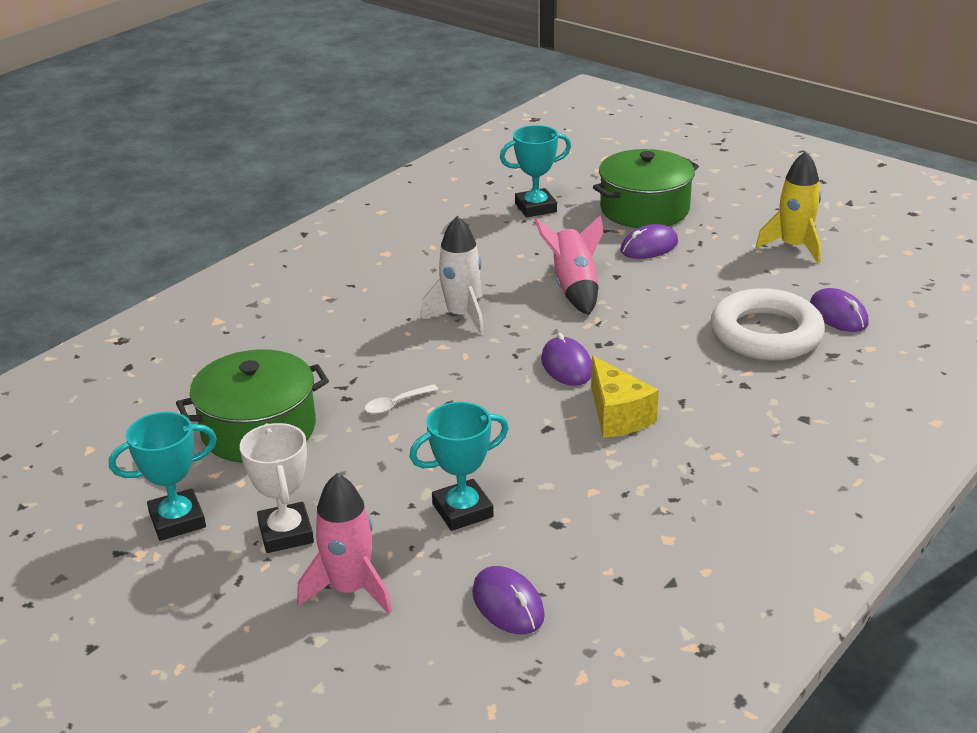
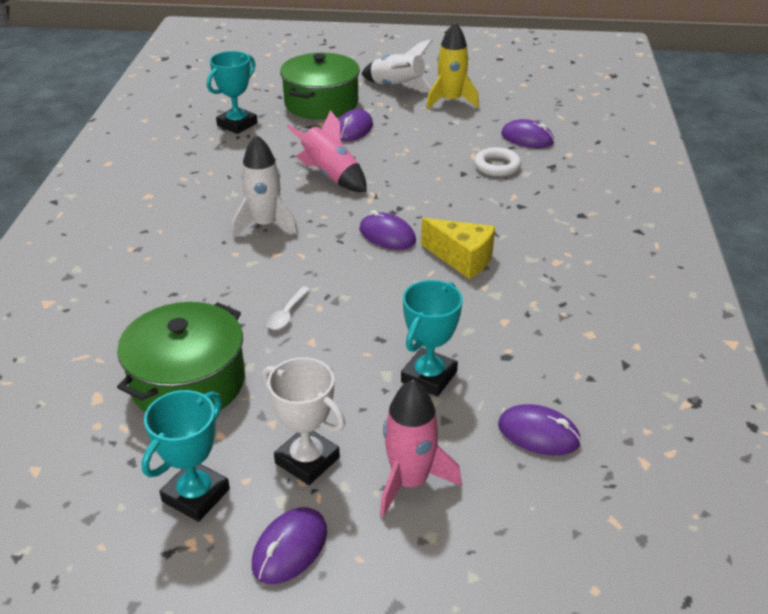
camera: 35 degrees left, 5 degrees up
(204, 593) = (290, 548): none -> purple mouse
(747, 214) = (397, 87): none -> white rocket
(766, 334) = (497, 166): white ring -> white ring, size x0.53

